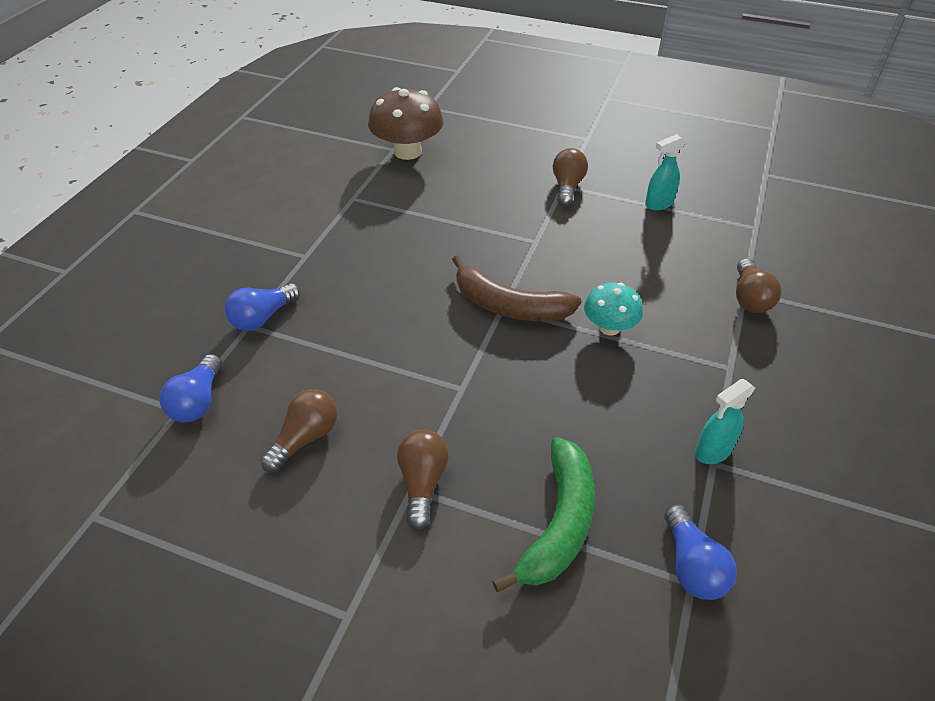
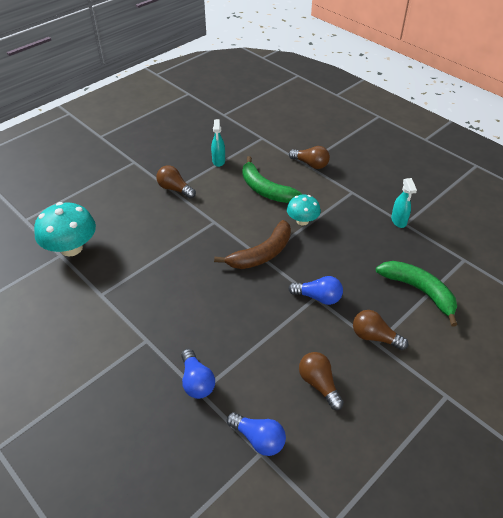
camera: 65 degrees left, 0 degrees up
(407, 152) = (71, 248): brown mushroom -> turquoise mushroom
(642, 267) = (265, 189): none -> green banana
(692, 565) = (456, 255): blue light bulb -> blue light bulb (318, 297)

